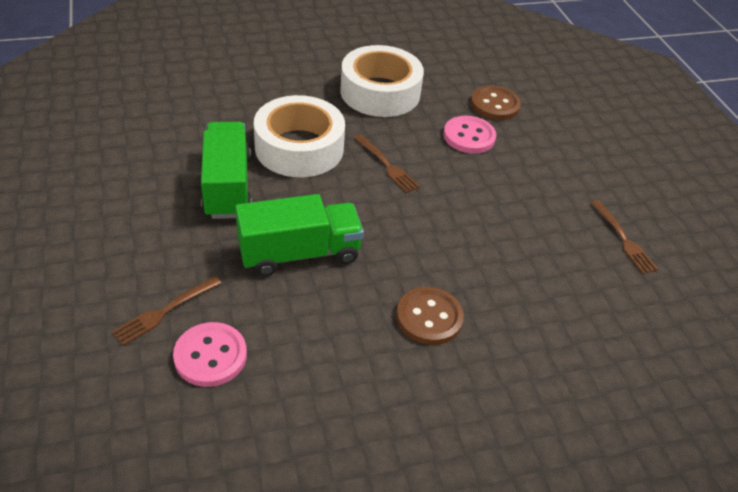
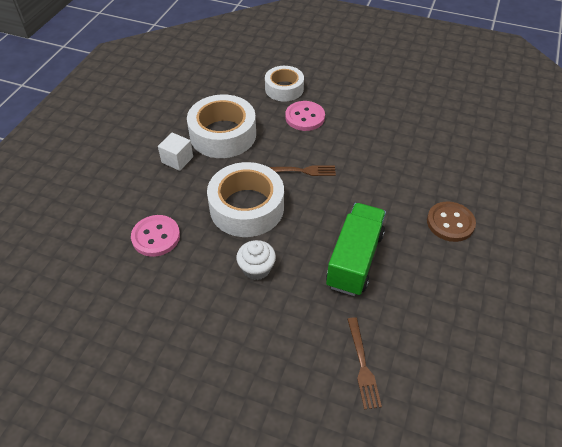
camera: 50 degrees left, 5 degrees up
(210, 356) = (420, 355): pink button -> pink button (156, 237)
(227, 186) = (256, 268): green truck -> white cupcake
(317, 79) = (177, 159): none -> white cube
(495, 105) = (284, 89): brown button -> white tape
(623, 239) = (439, 105): brown fork -> none

